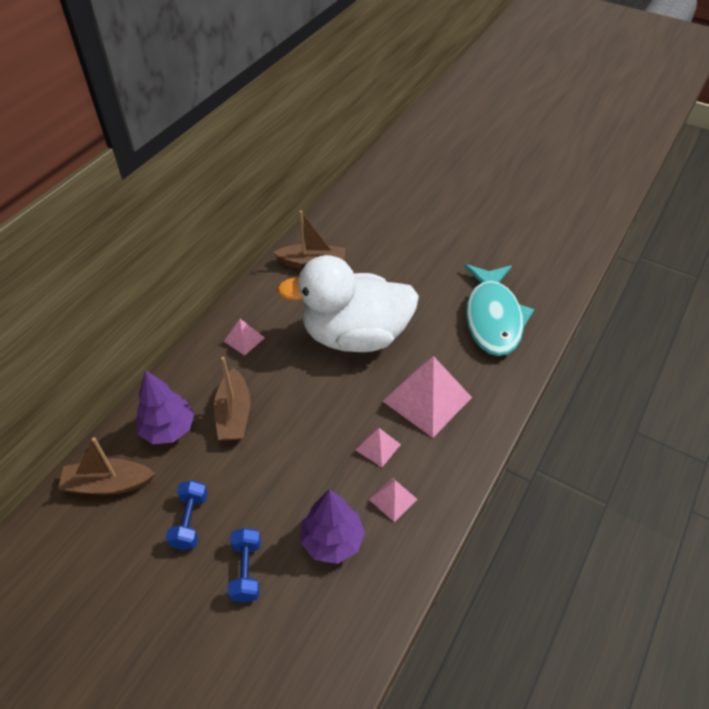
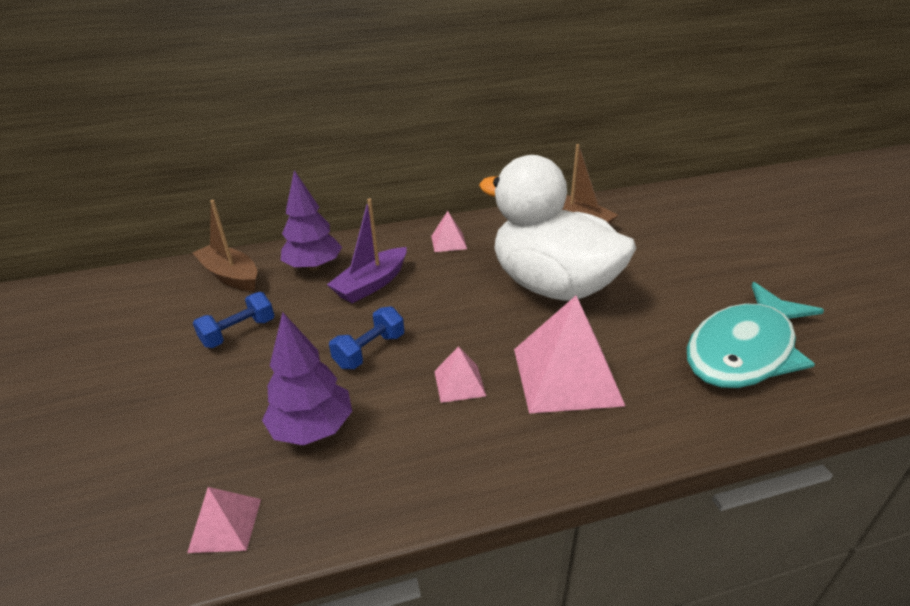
camera: 45 degrees right, 15 degrees down
(234, 414) = (372, 284): brown boat -> purple boat
(246, 570) = (220, 397): blue dumbbell -> blue dumbbell (370, 351)
(393, 499) = (414, 438): pink pyramid -> pink pyramid (225, 525)

